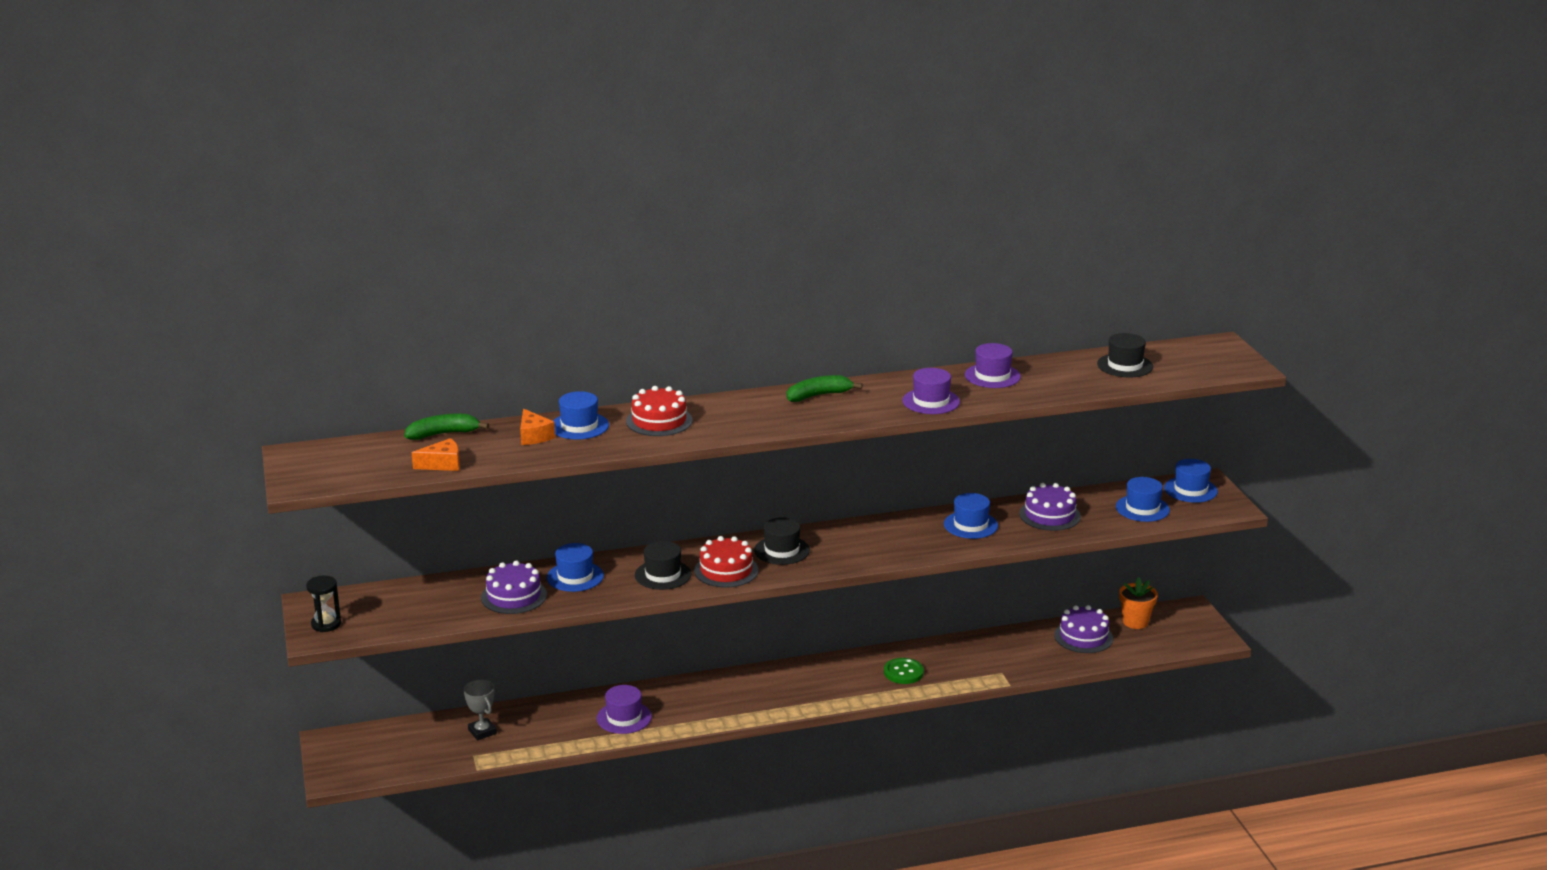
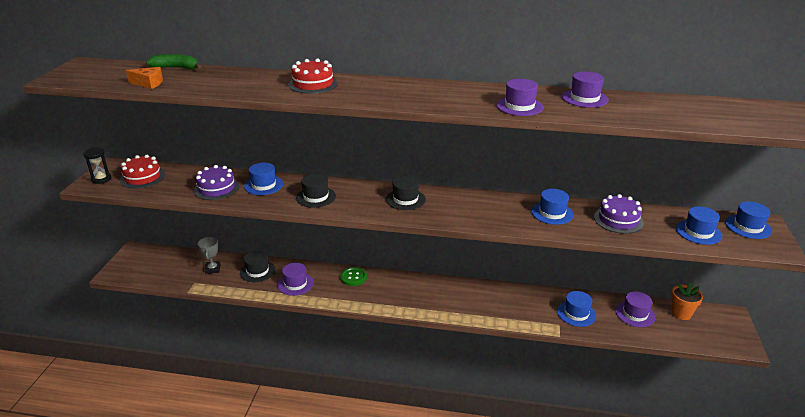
camera: 25 degrees right, 5 degrees up
(534, 436) = (224, 78): orange cheese -> none
(579, 426) = (260, 78): blue hat -> blue hat (576, 313)
(726, 570) = (357, 204): red cake -> red cake (142, 177)
(818, 395) = (439, 88): green banana -> none
(903, 672) = (490, 304): green button -> green button (353, 277)
(1083, 637) = (635, 314): purple cake -> purple hat
(1125, 365) = (705, 110): black hat -> black hat (257, 271)

